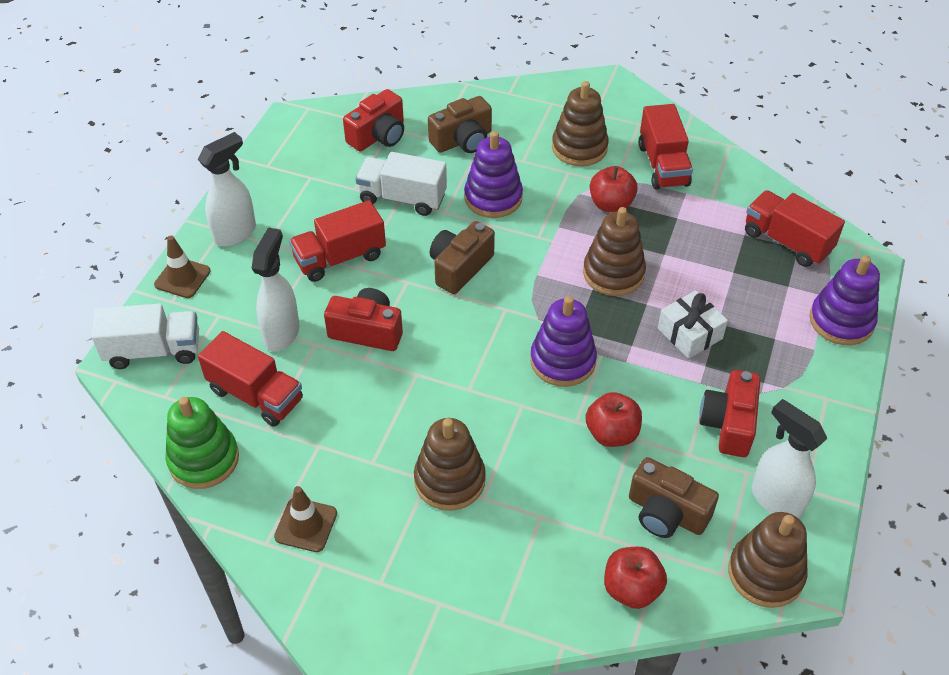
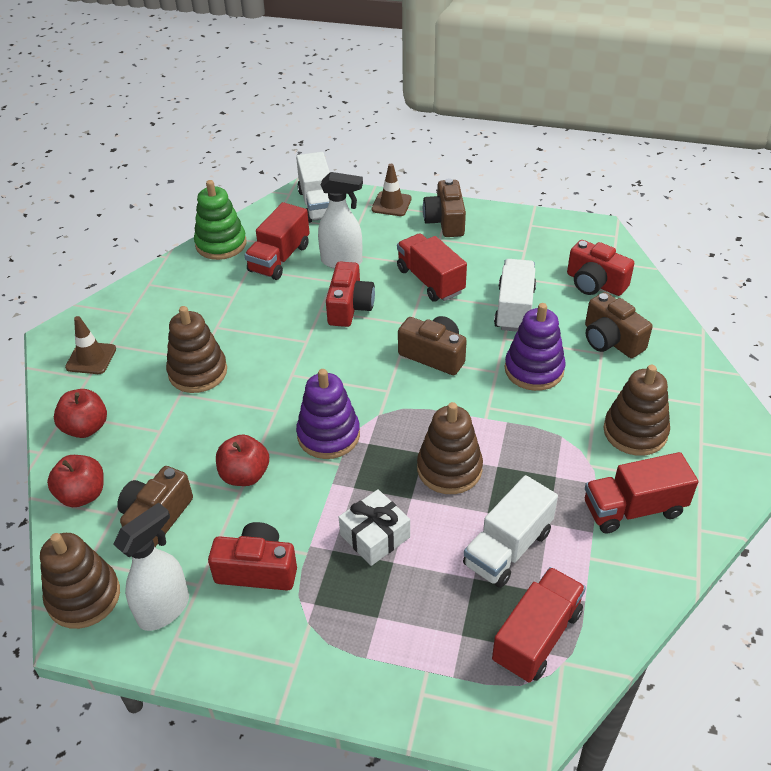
camera: 85 degrees right, 5 degrees down
(235, 233) = (445, 221): white spray bottle -> brown camera
(306, 525) = (162, 300): brown traffic cone -> brown traffic cone (91, 358)
(611, 204) = (552, 463): red apple -> red apple (86, 428)
(702, 246) = (508, 548): none -> white truck
(841, 321) = (413, 691): purple stacking toy -> none

